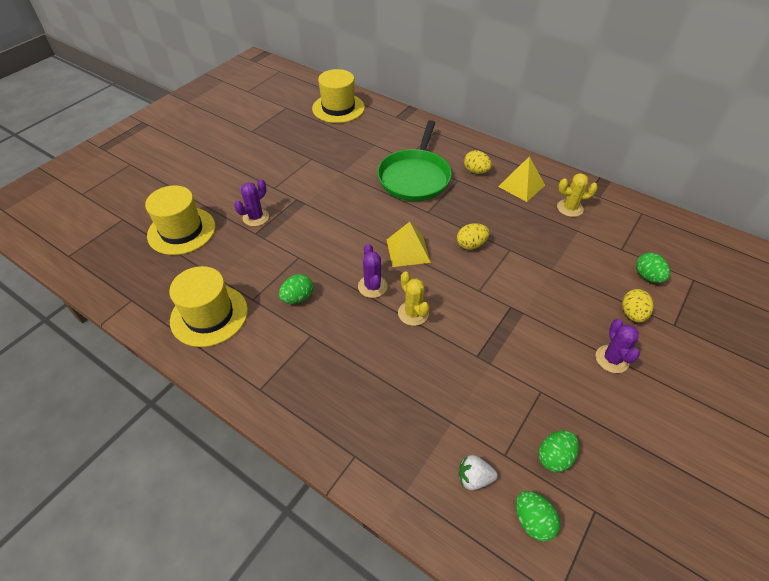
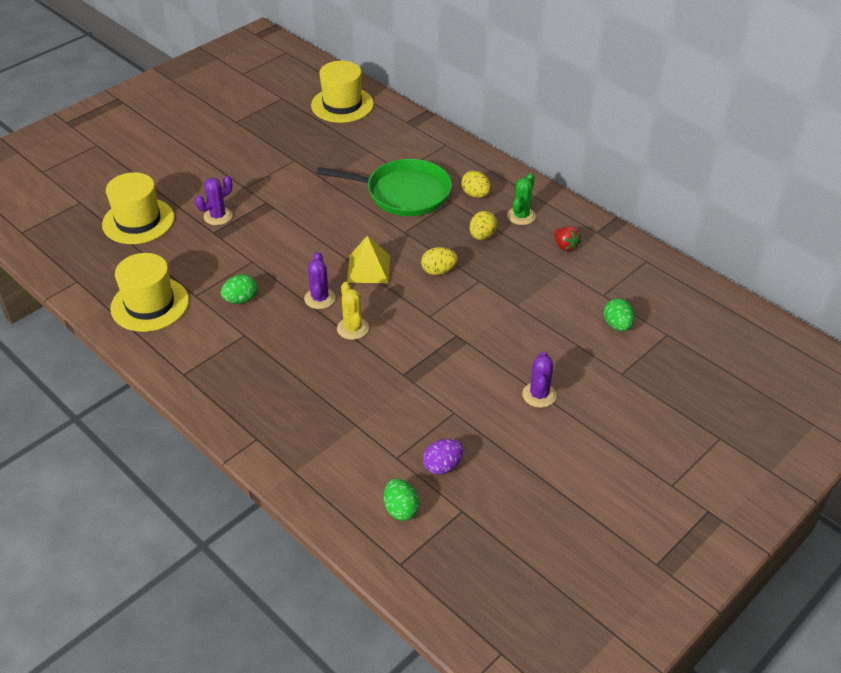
camera: 10 degrees right, 5 degrees down
(415, 177) = (403, 193): green pan -> green pan turned 105 degrees counterclockwise
(474, 478) = (360, 471): white strawberry -> none
(521, 186) = (521, 216): yellow pyramid -> green cactus
(554, 457) = (442, 466): green egg -> purple egg
(570, 208) = (565, 246): yellow cactus -> red strawberry
(632, 314) = (581, 358): yellow egg -> yellow egg (482, 236)

